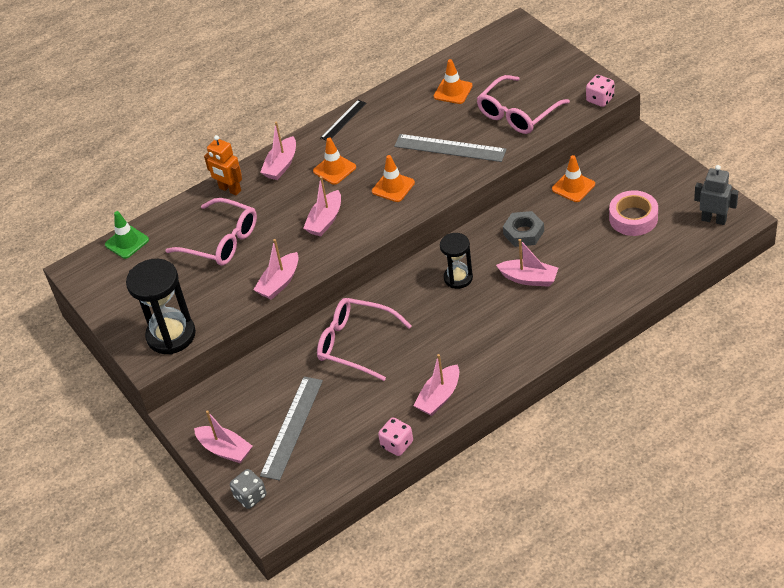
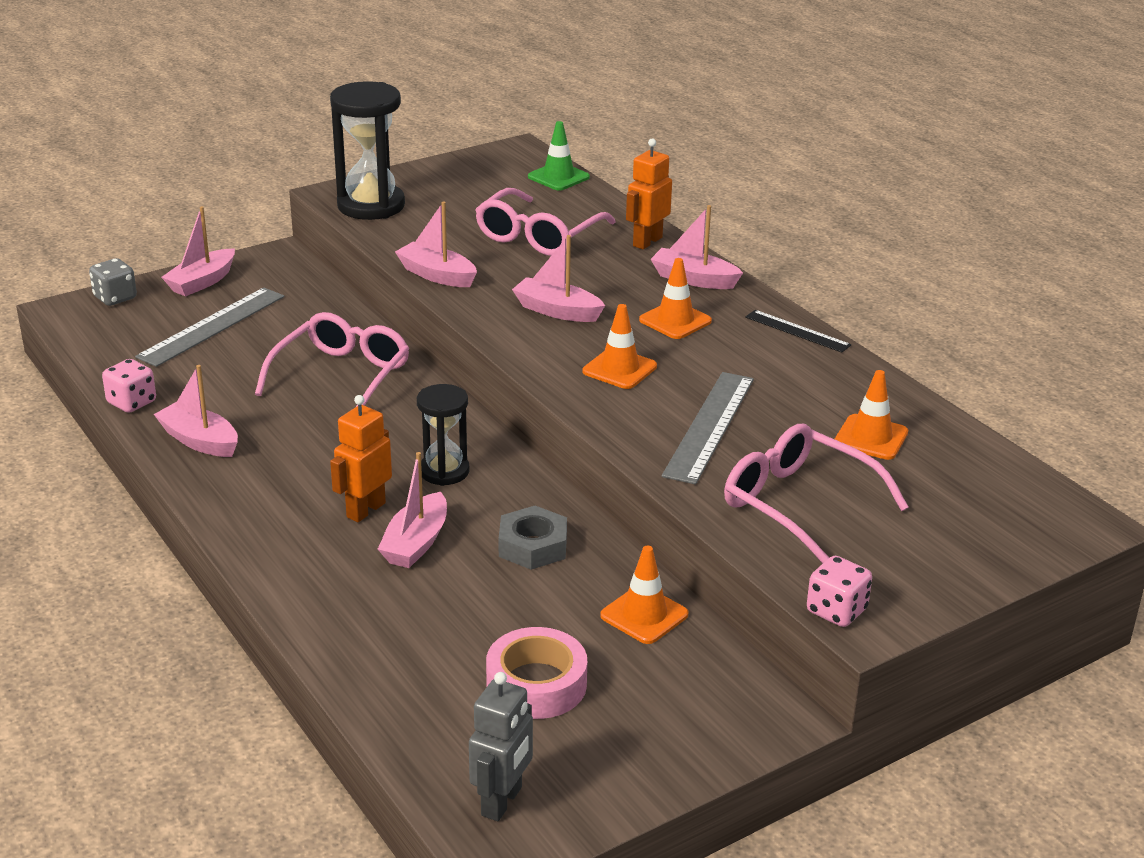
camera: 85 degrees right, 15 degrees down
(292, 427) = (212, 326): grey ruler -> grey ruler turned 75 degrees counterclockwise
(501, 305) = (365, 510): none -> orange robot

